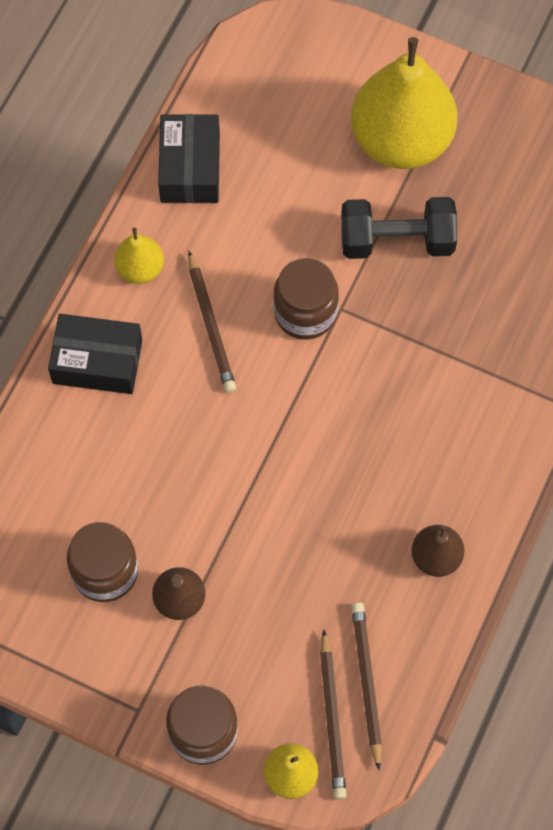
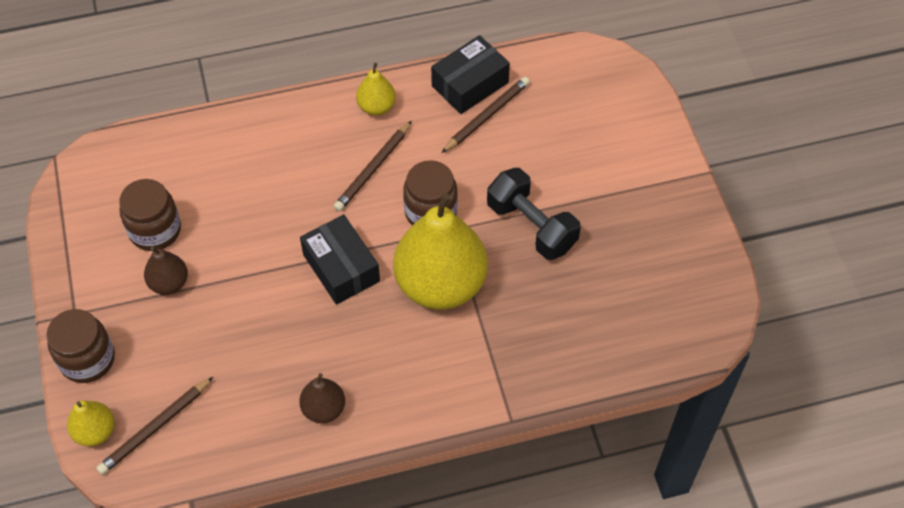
camera: 50 degrees right, 10 degrees down
(97, 361) = (293, 129): black box -> black box (341, 268)
(366, 682) = (197, 430): brown pencil -> brown pencil (487, 116)
(401, 140) = (605, 179): yellow pear -> yellow pear (440, 284)

